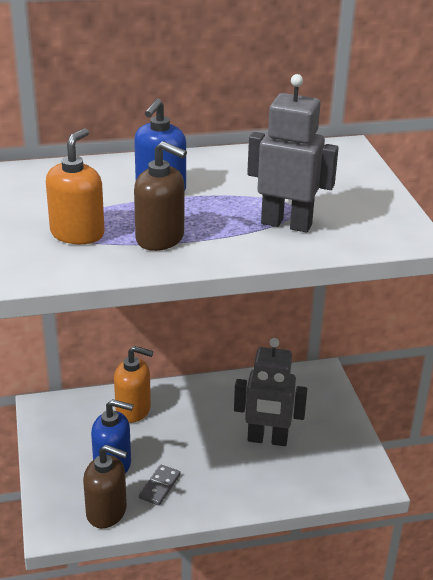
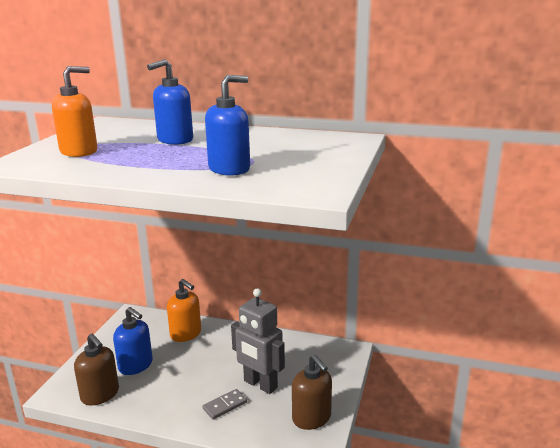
camera: 30 degrees right, 10 degrees down
(160, 238) = (125, 162): brown soap dispenser -> brown soap dispenser (312, 418)
(160, 486) = (151, 390): grey domino -> grey domino (225, 406)
(286, 224) = (229, 169): grey robot -> blue soap dispenser

